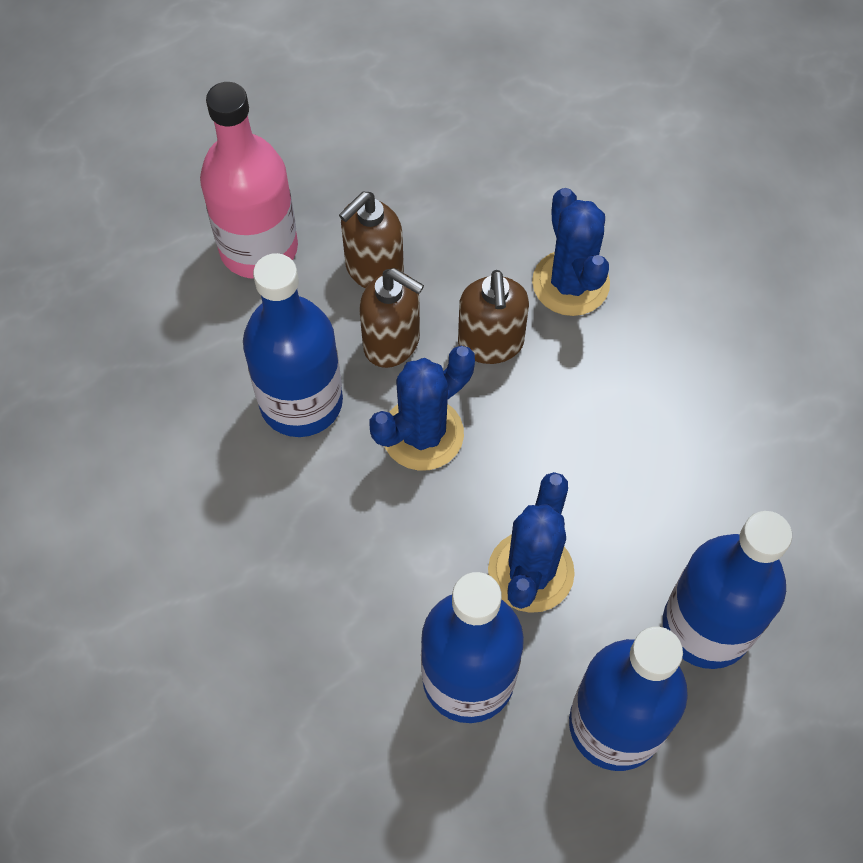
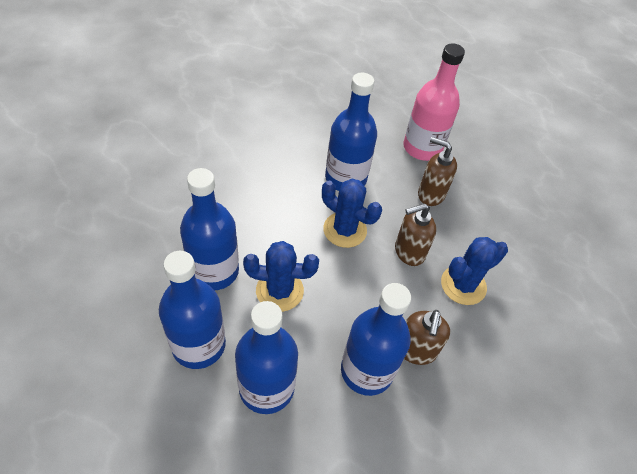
camera: 70 degrees right, 10 degrees down
(392, 342) = (392, 209): brown soap dispenser -> brown soap dispenser (416, 350)
(698, 470) = (366, 370): none -> blue bottle

